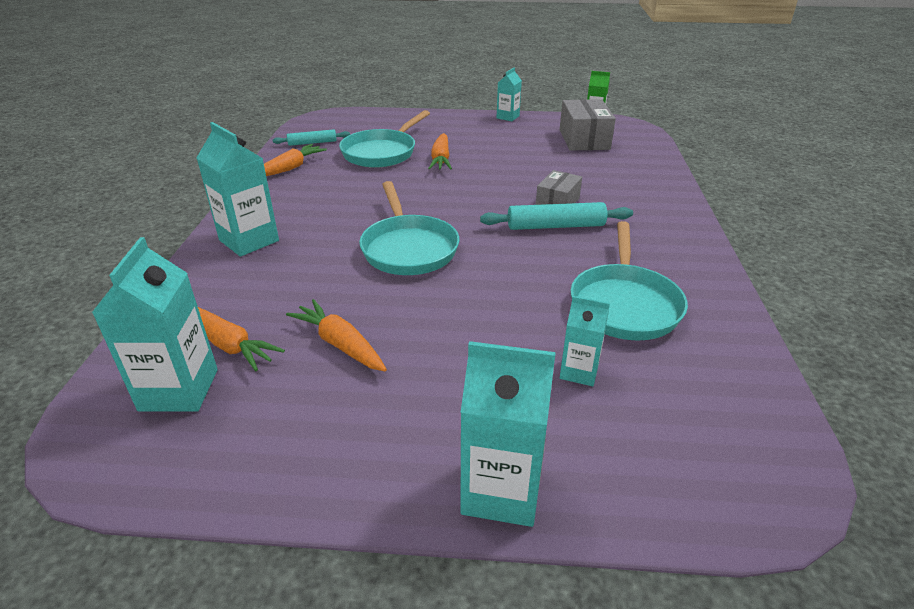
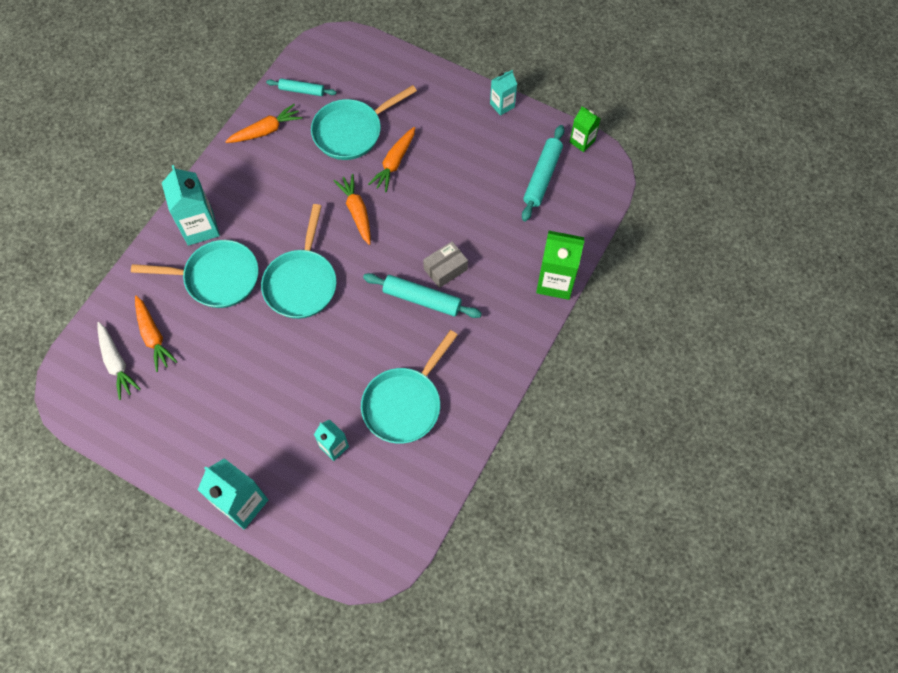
camera: 25 degrees right, 30 degrees up
(179, 390) = (116, 363): turquoise carton -> white carrot
(296, 271) = (217, 278): none -> turquoise pan
(340, 344) = (214, 363): orange carrot -> orange carrot (357, 212)
(584, 139) = (542, 177): grey box -> turquoise rolling pin
(669, 185) = (555, 282): none -> green carton

